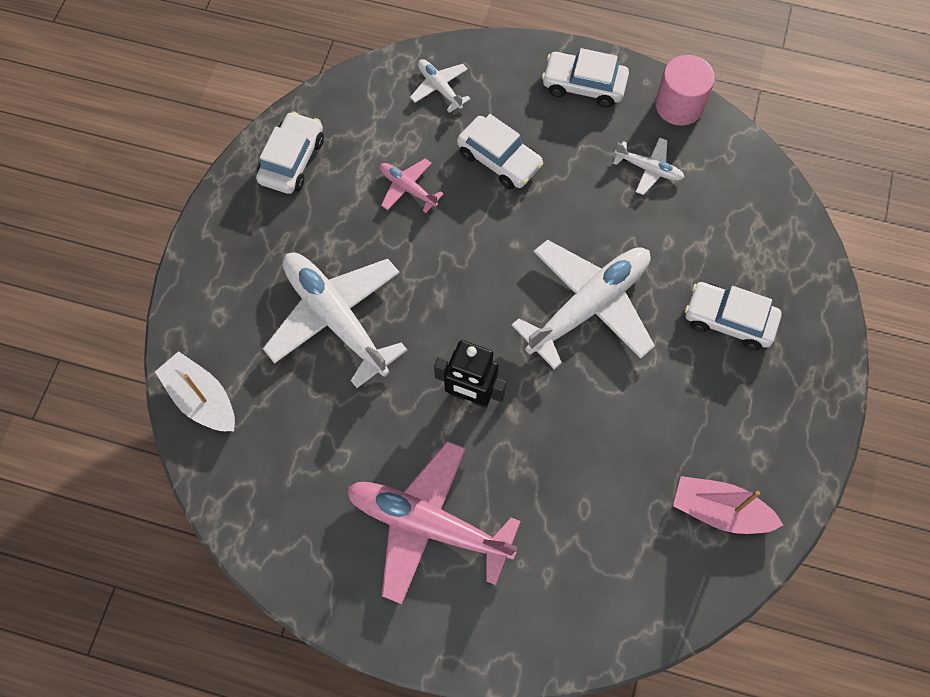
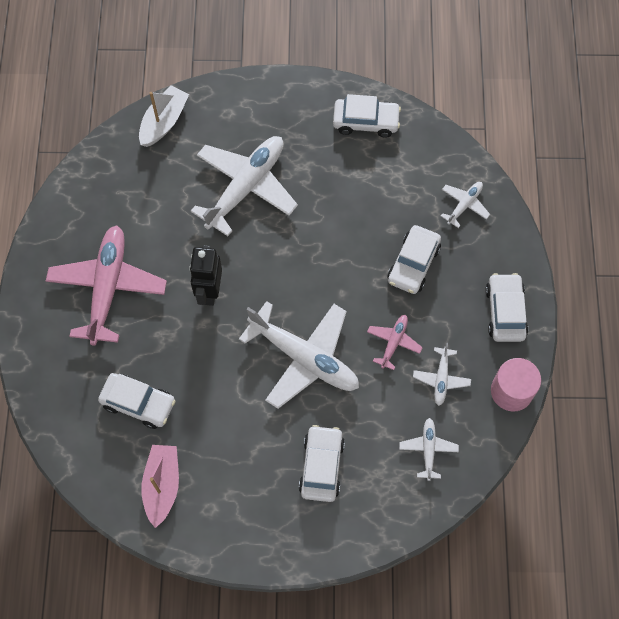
camera: 75 degrees right, 0 degrees up
(408, 188) = (367, 206): pink plane -> pink plane (393, 342)
(603, 518) = (138, 403): none -> white car
(730, 204) = (428, 449): none -> white plane

